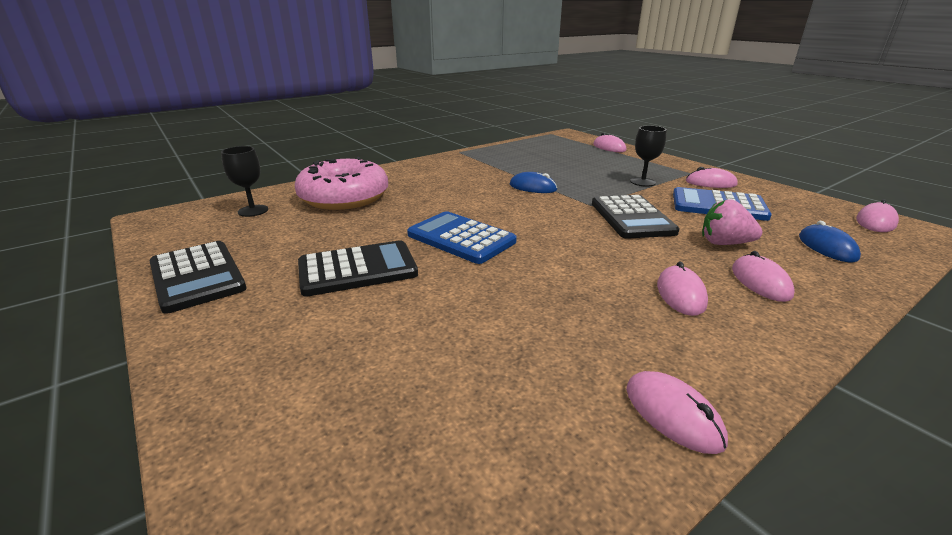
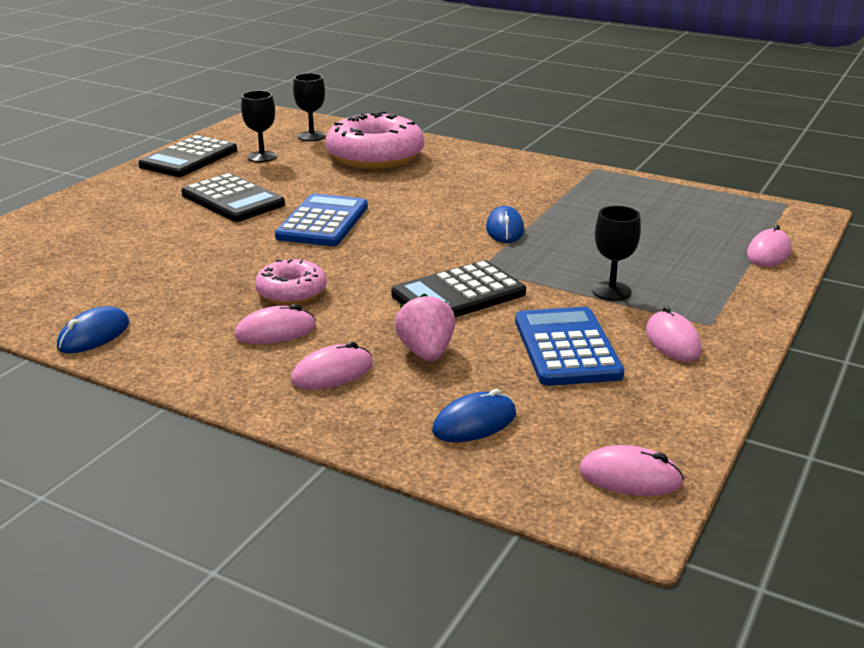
camera: 65 degrees right, 0 degrees up
(265, 238) = (262, 157): none -> black goblet
(602, 274) = (291, 292): none -> pink donut
(673, 414) = (94, 335): pink mouse -> blue mouse

